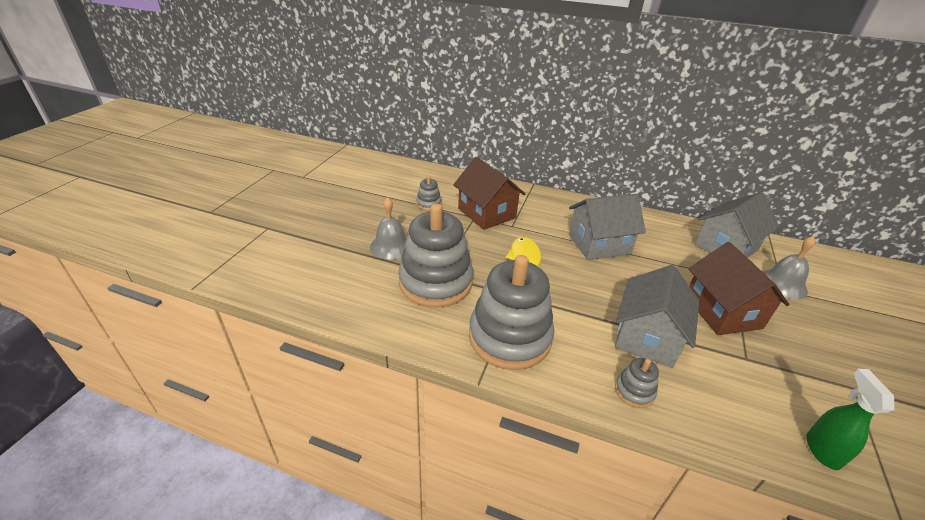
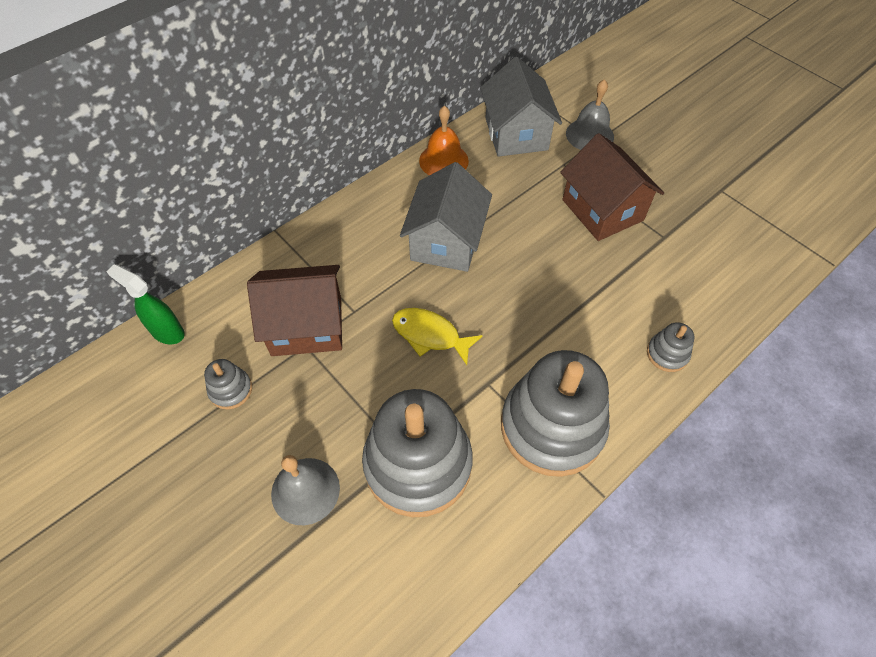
camera: 60 degrees left, 20 degrees up
(647, 337) = (607, 296): grey house -> none
(658, 223) = (443, 160): none -> orange bell
(722, 312) = (602, 210): brown house -> brown house turned 45 degrees clockwise
(822, 450) = (768, 262): green spray bottle -> green spray bottle (167, 332)

